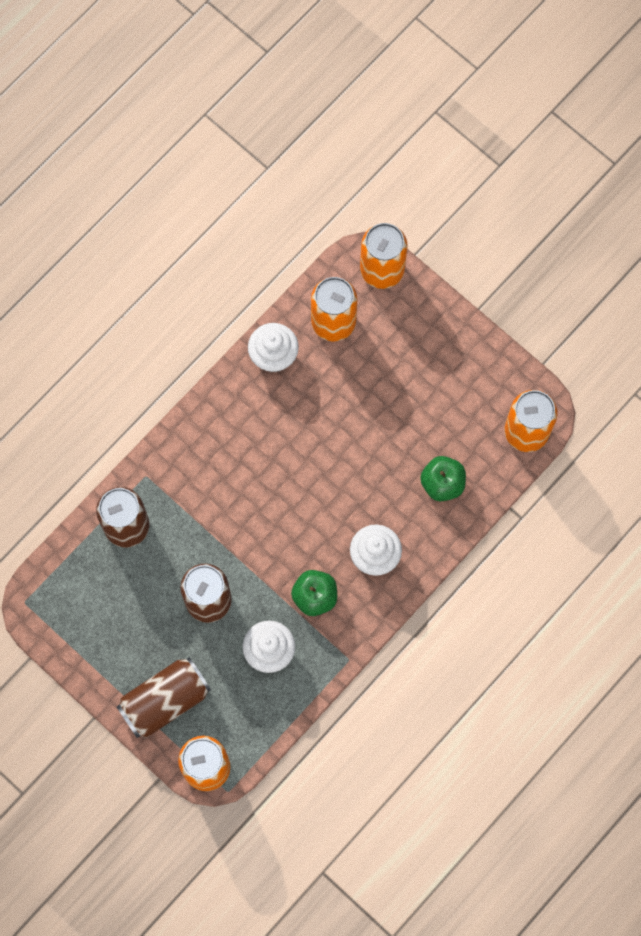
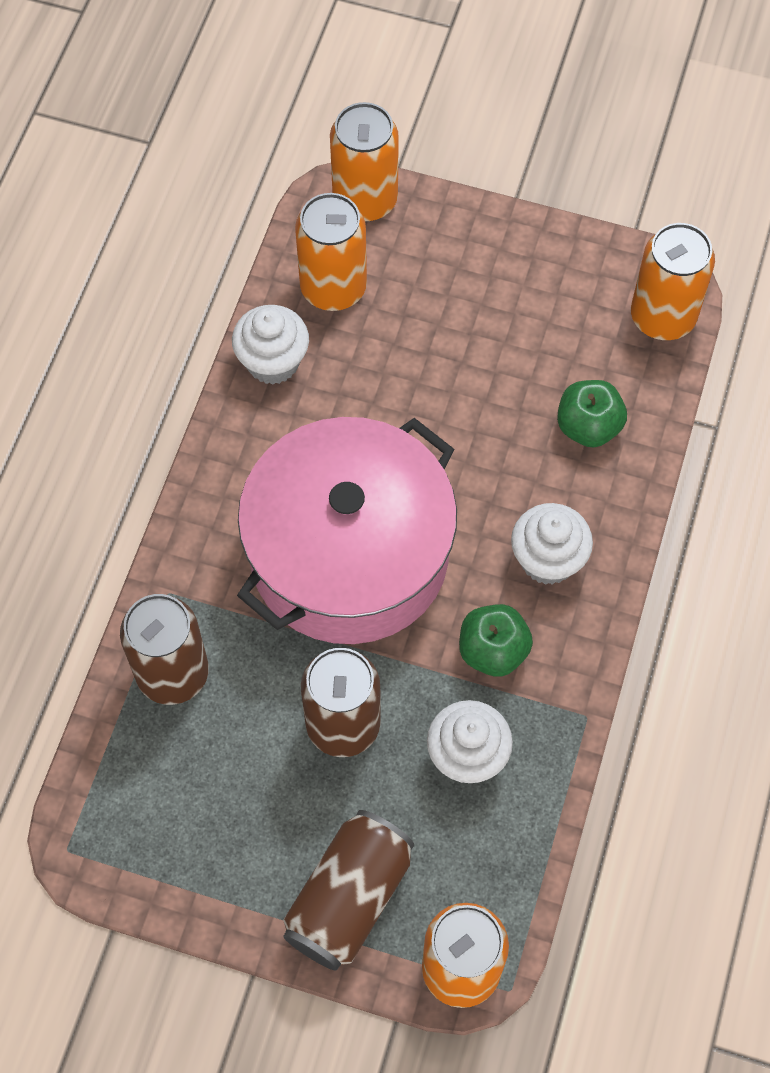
camera: 25 degrees left, 10 degrees down
(260, 500) = (349, 554): none -> pink pot

